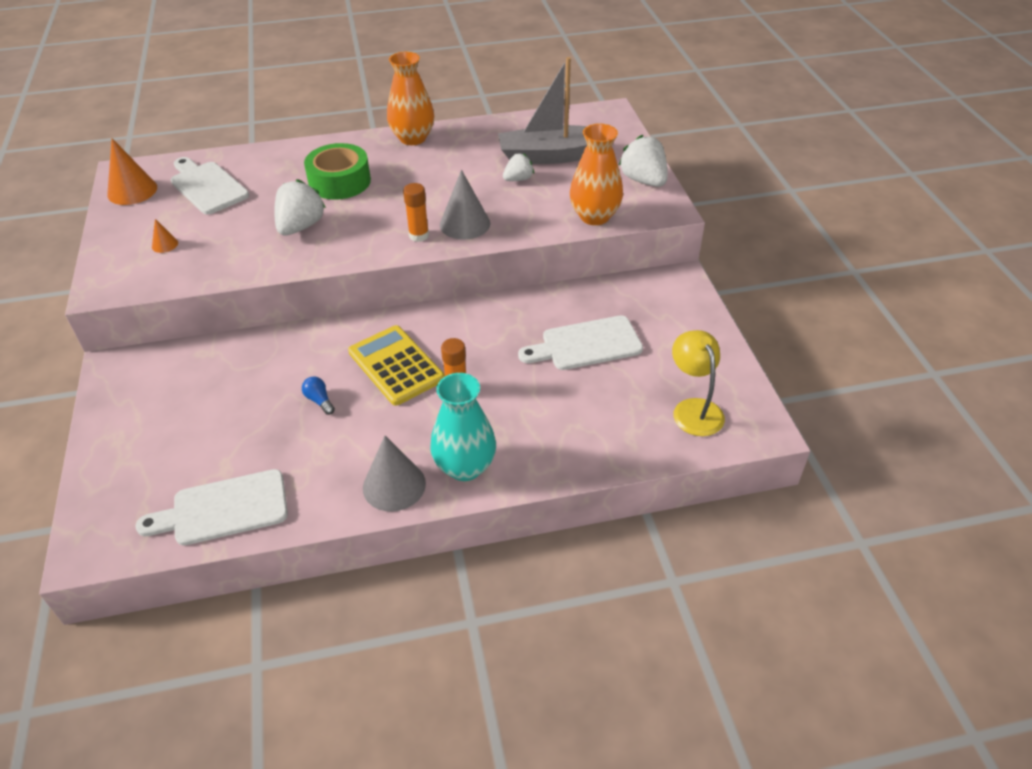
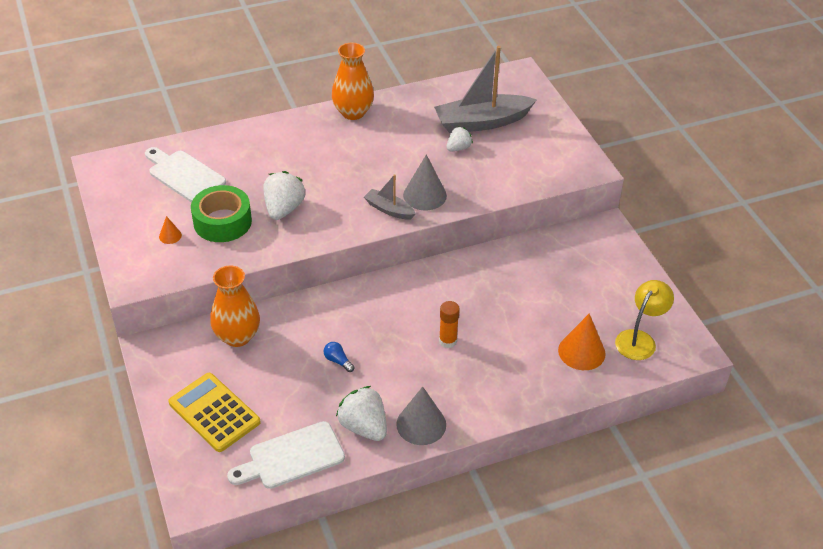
camera: 10 degrees left, 0 degrees up
(132, 191) = (117, 185): orange cone -> orange cone (581, 352)
(339, 181) = (302, 162): green tape -> green tape (222, 222)
(396, 365) = (391, 325): yellow calculator -> yellow calculator (214, 412)
(419, 235) = (389, 209): orange glue stick -> grey boat
(465, 467) = (472, 404): turquoise vase -> none
(586, 344) = (543, 292): white cutting board -> none
(594, 216) = (532, 180): orange vase -> orange vase (237, 336)
(643, 180) = (565, 142): white strawberry -> white strawberry (364, 427)
(694, 409) = (639, 339): yellow lamp -> yellow lamp turned 60 degrees clockwise

